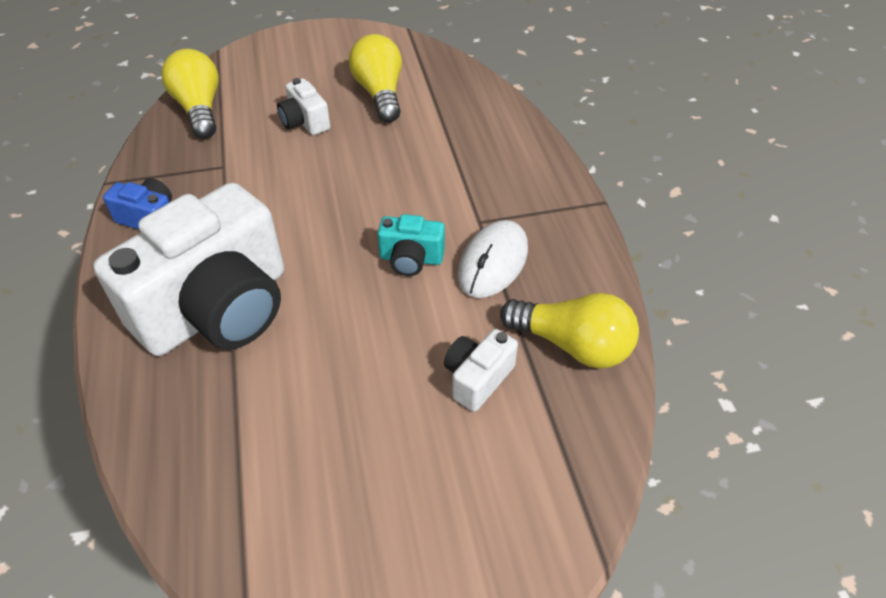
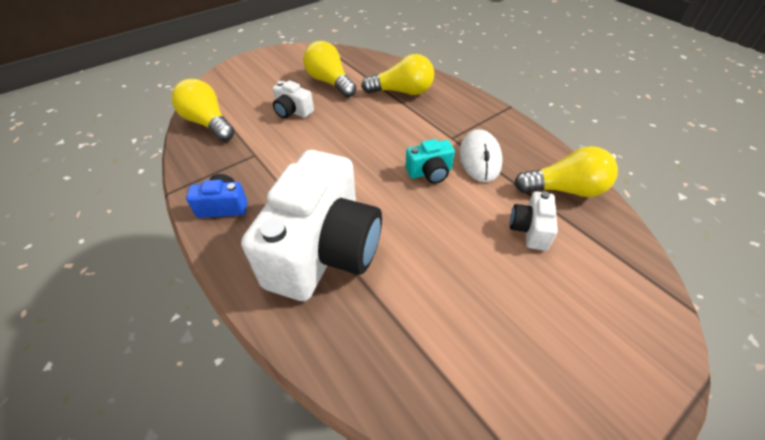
camera: 25 degrees left, 0 degrees up
(464, 135) = (402, 92): none -> yellow light bulb

